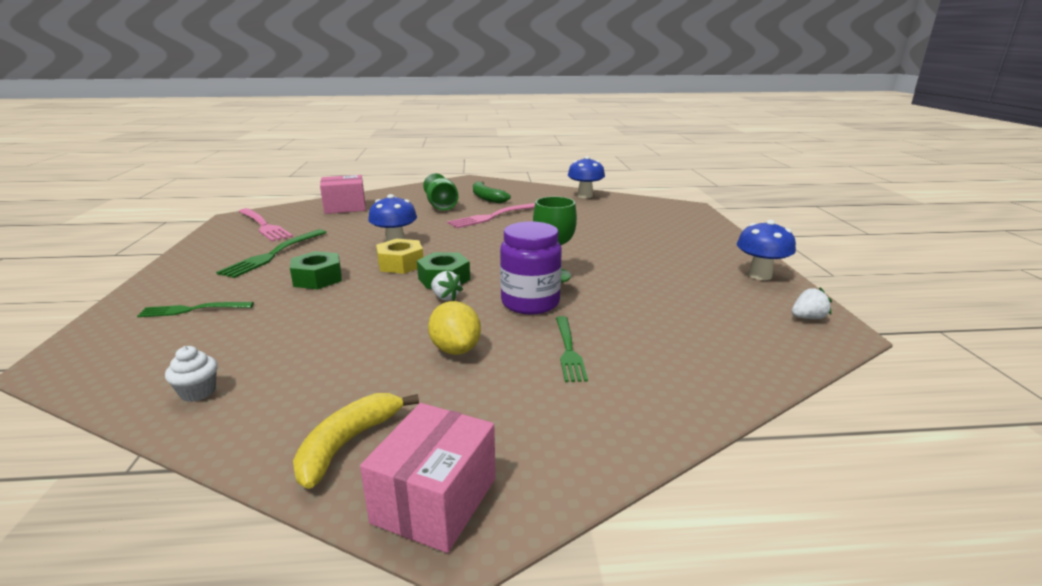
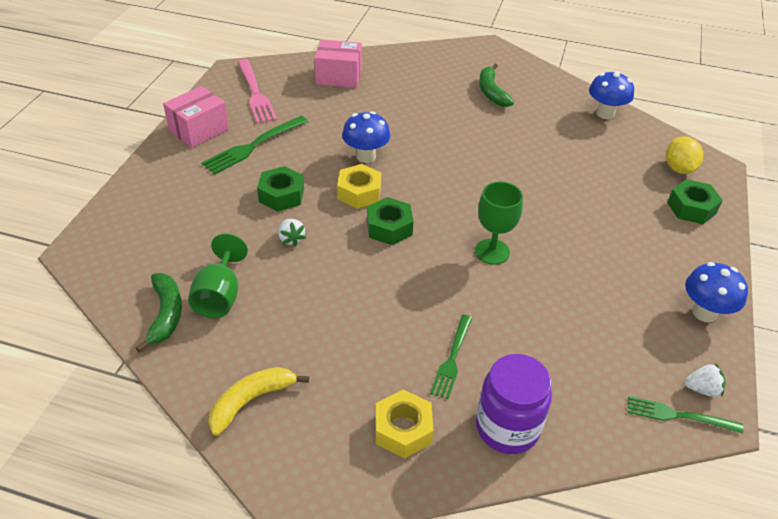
camera: 20 degrees right, 20 degrees up
(192, 310) = (175, 212): green fork -> green fork (678, 415)
(198, 392) = (166, 314): white cupcake -> green banana
(435, 500) = (290, 470): pink box -> pink box (199, 130)
(441, 206) = (436, 98): green goblet -> green goblet (220, 296)
(445, 297) = (380, 255): white strawberry -> white strawberry (291, 239)
(455, 349) = (361, 327): yellow lemon -> yellow lemon (678, 168)
(493, 216) = (482, 131): pink fork -> none
(530, 303) = (450, 286): purple jar -> purple jar (507, 428)
(556, 419) = (403, 429): none -> yellow nut
(692, 227) = (691, 208): none -> green nut

